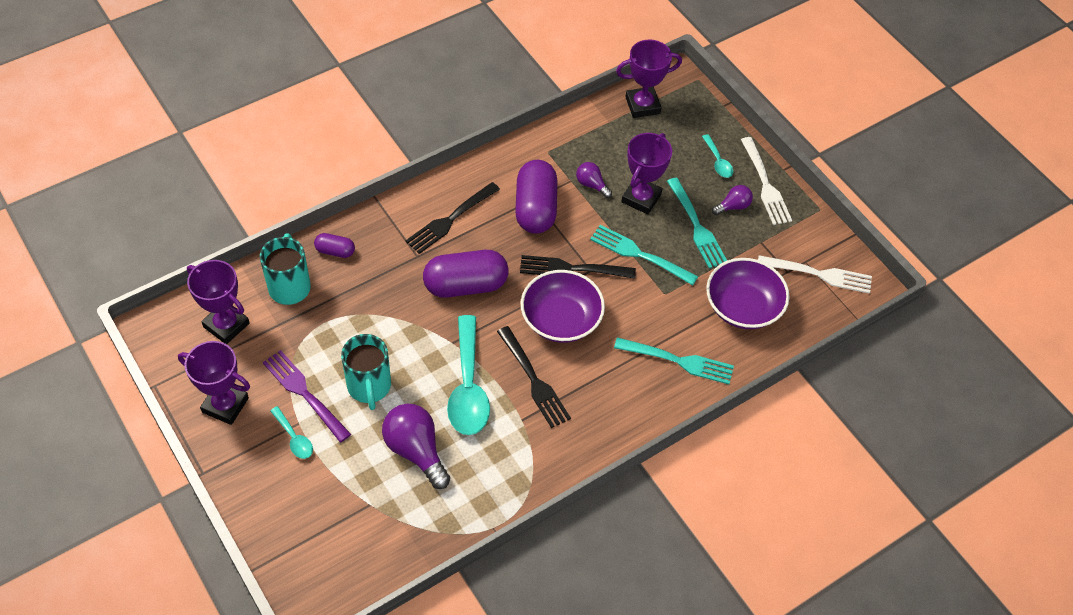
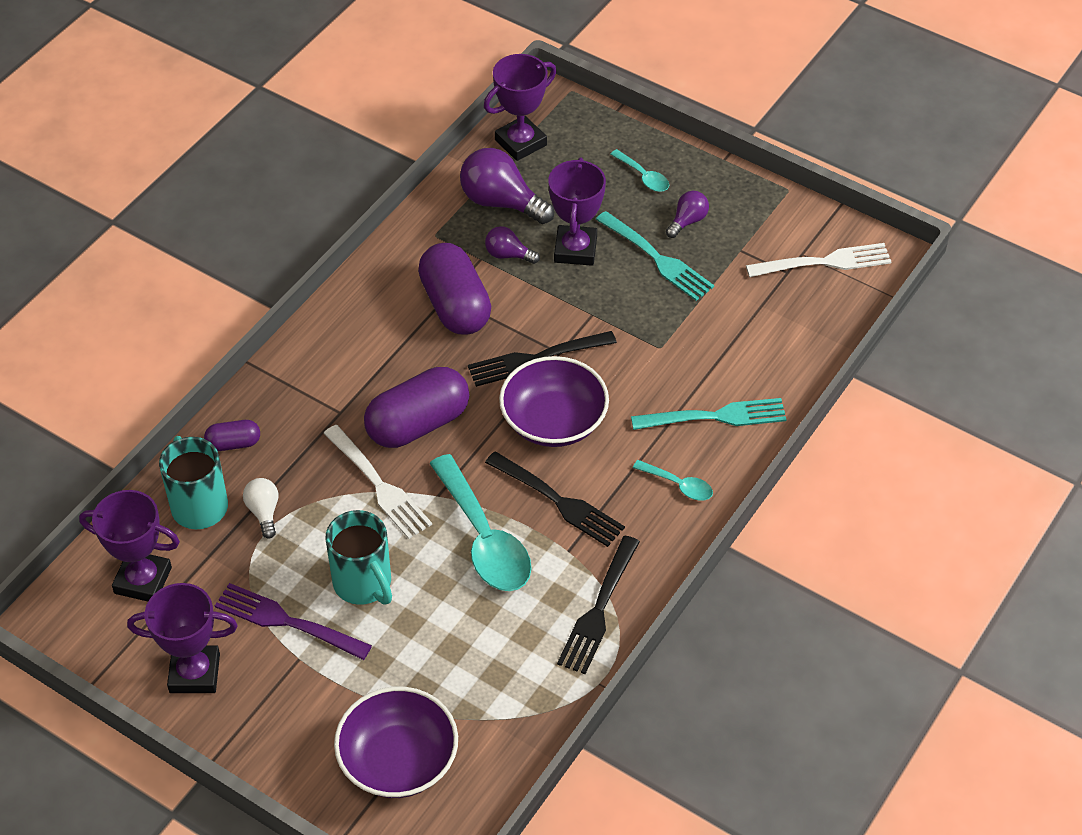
camera: 20 degrees left, 5 degrees down
(294, 438) = (303, 677): turquoise spoon -> turquoise spoon (678, 485)
(330, 308) = (264, 512): none -> white light bulb
(416, 450) = (460, 634): purple light bulb -> purple light bulb (501, 202)
(451, 219) = (358, 354): black fork -> black fork (599, 608)
(640, 255) = (608, 314): turquoise fork -> none
(742, 307) = (757, 330): purple bowl -> purple bowl (398, 760)
(765, 184) = (711, 183): white fork -> white fork (378, 484)

